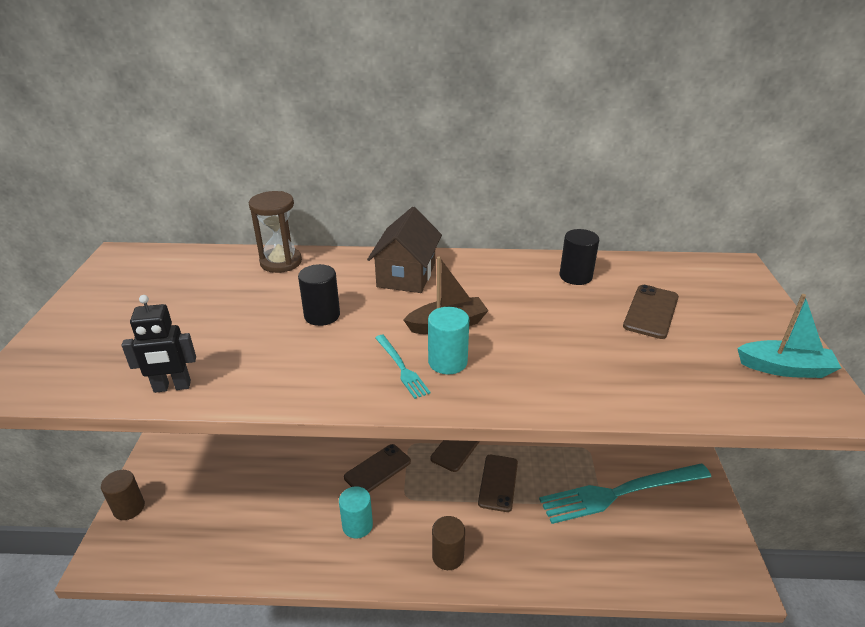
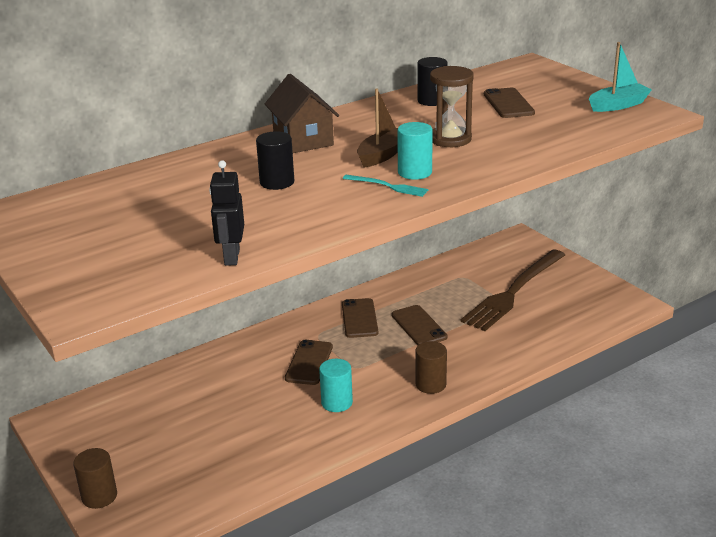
camera: 35 degrees left, 5 degrees down
(172, 387) = (231, 257): black robot -> black robot turned 135 degrees clockwise
(281, 262) = (177, 166): brown hourglass -> brown hourglass (450, 139)
(620, 492) = (513, 292): turquoise fork -> brown fork

